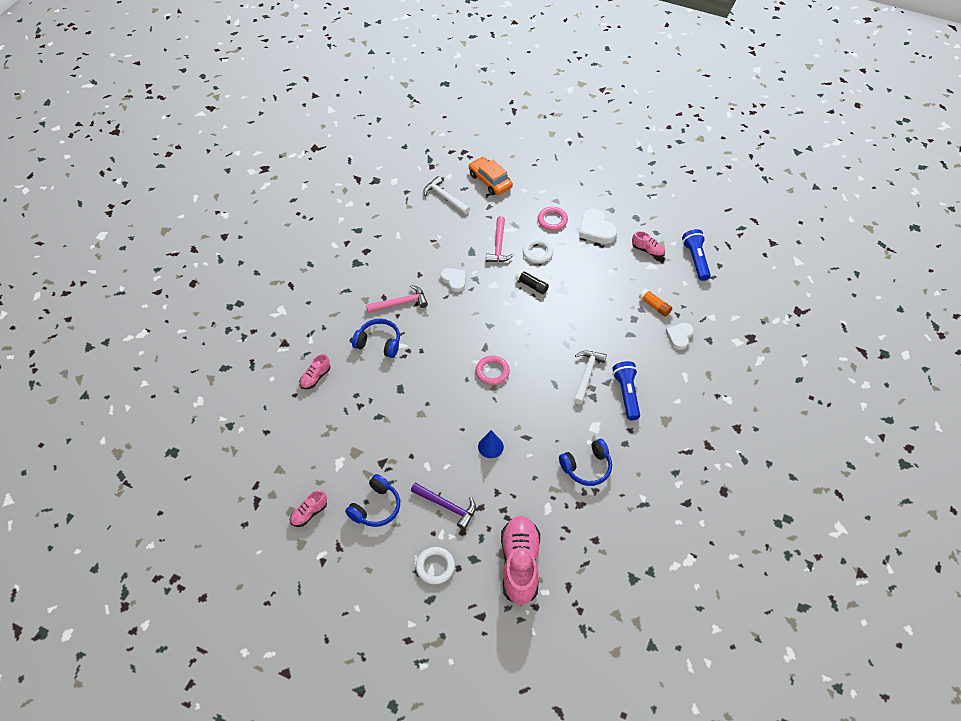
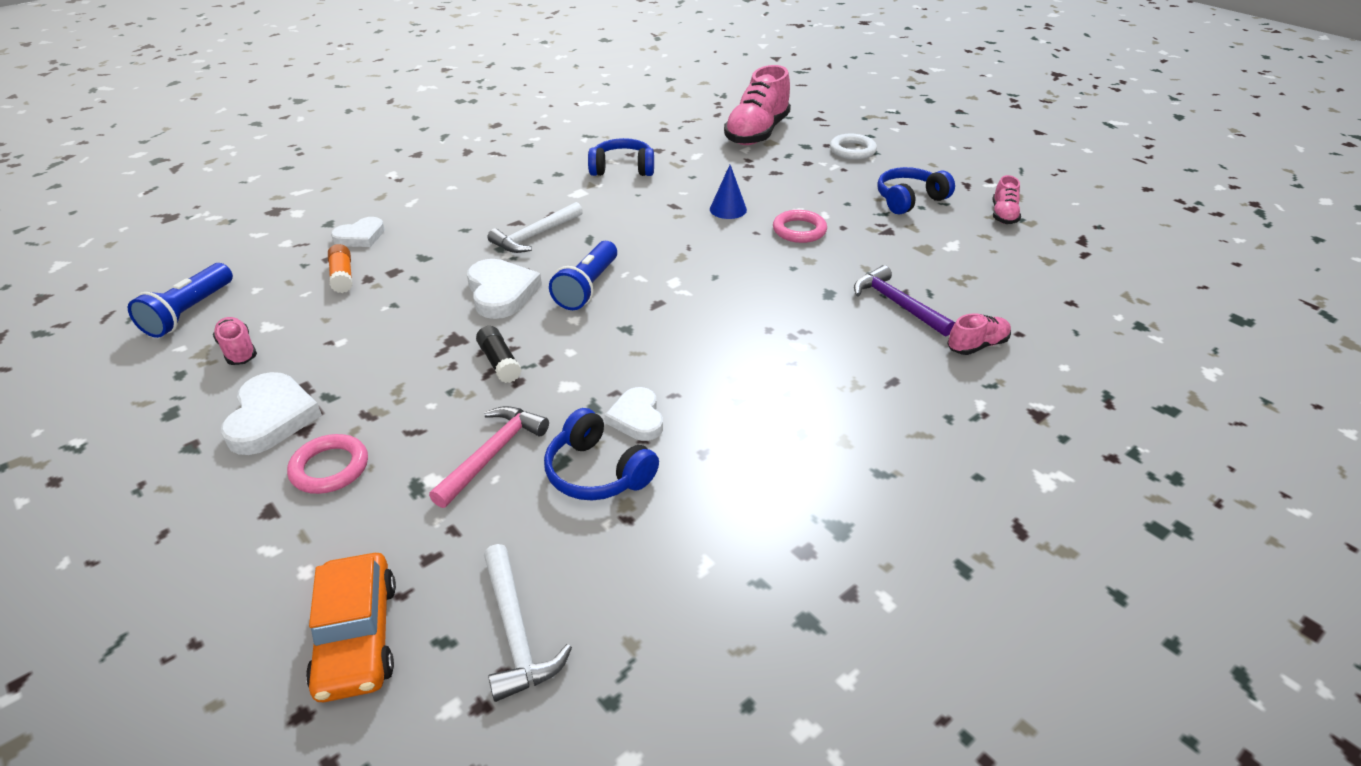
camera: 155 degrees left, 15 degrees down
(309, 513) = (1003, 215): pink shoe -> pink shoe turned 120 degrees clockwise
(379, 343) = (842, 361): blue headphones -> blue headphones (597, 472)
(400, 303) = (771, 411): pink hammer -> none
(447, 506) = (816, 181): purple hammer -> purple hammer (897, 304)
(492, 372) = (668, 274): pink ring -> pink ring (799, 230)
(537, 252) = (430, 414): white ring -> none
(567, 325) = (501, 292): none -> white heart
(626, 394) = (505, 207): blue flashlight -> blue flashlight (587, 287)

